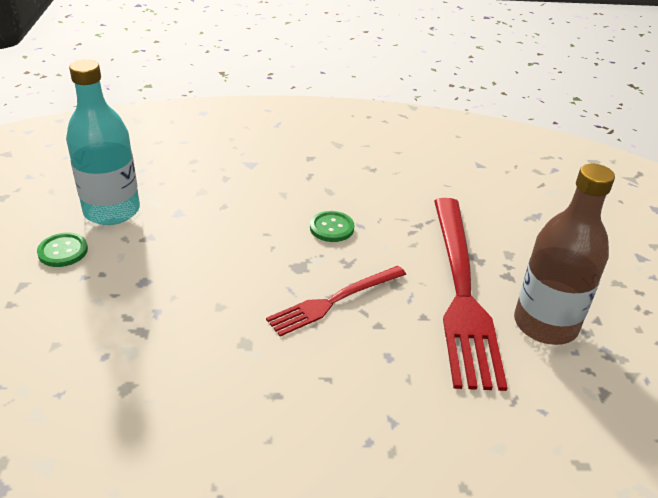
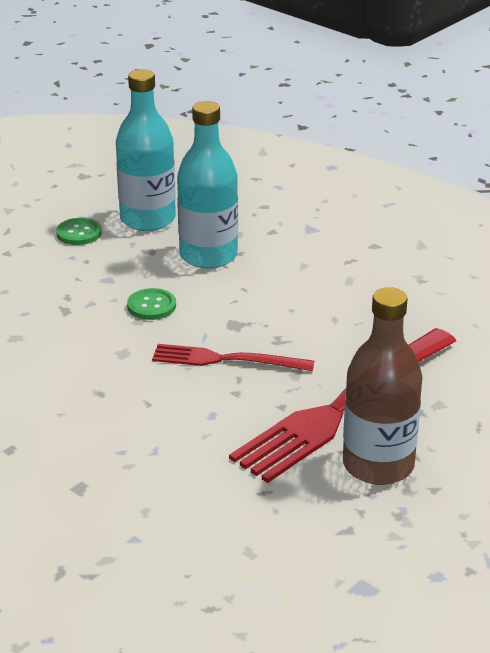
camera: 45 degrees right, 5 degrees down
(203, 219) = (208, 255): none -> turquoise bottle
(331, 228) = (305, 309): green button -> green button (151, 306)

